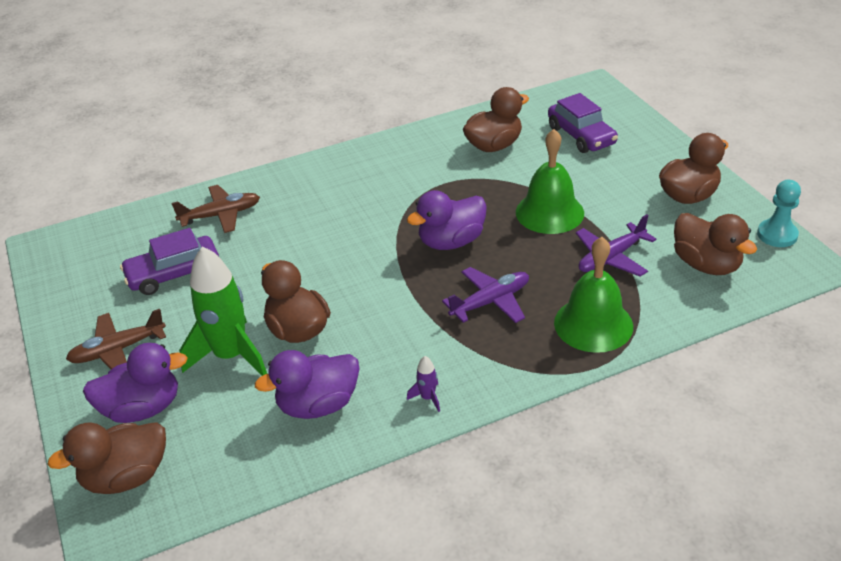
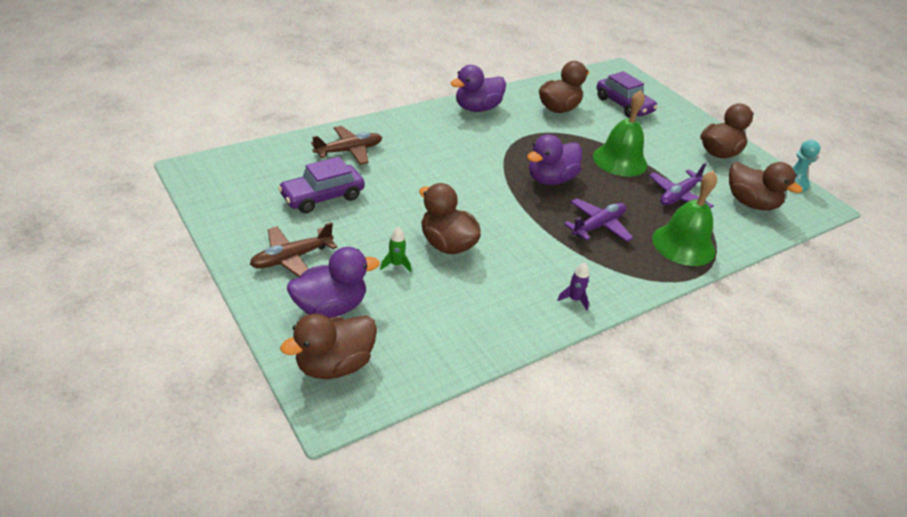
camera: 15 degrees left, 0 degrees up
(231, 356) = (396, 264): green rocket -> green rocket, size x0.40
(318, 405) = (485, 305): purple duck -> purple duck (477, 108)

